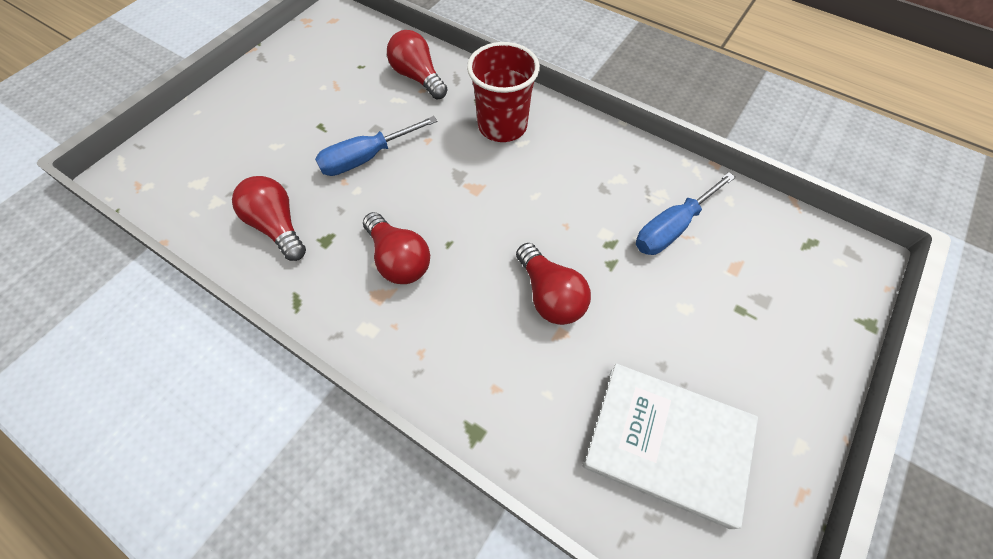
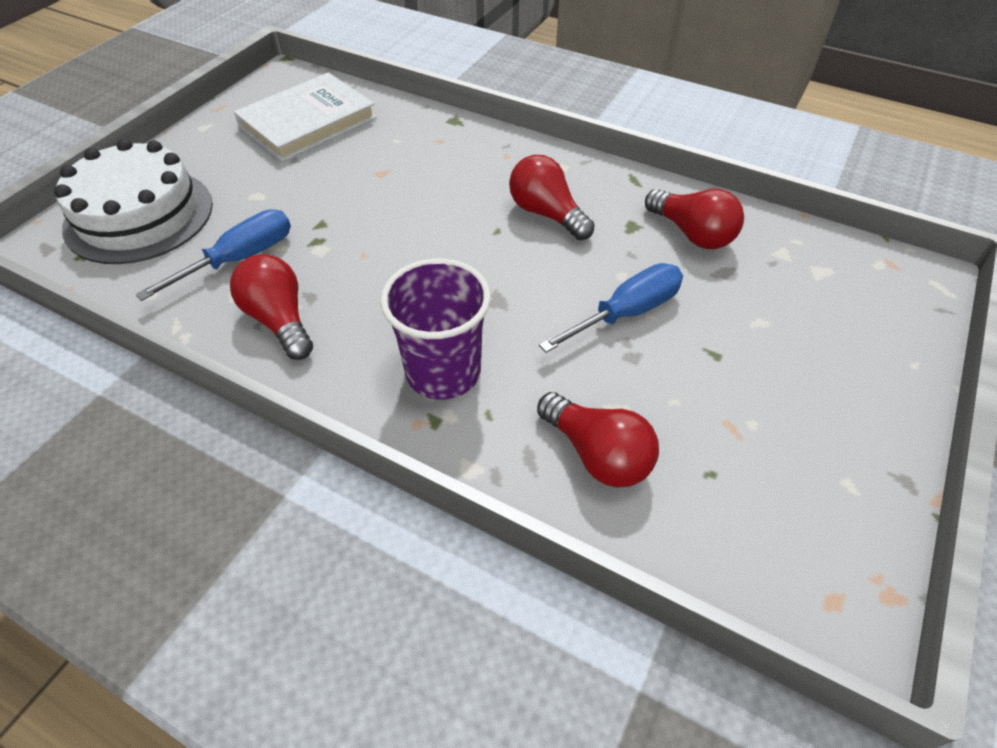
camera: 175 degrees right, 10 degrees down
(502, 126) = (443, 372): red cup -> purple cup
(550, 295) = (388, 196): red light bulb -> red light bulb (279, 320)
(666, 444) = (307, 122): white book -> white book turned 60 degrees counterclockwise
(791, 287) = (139, 215): none -> white cake

